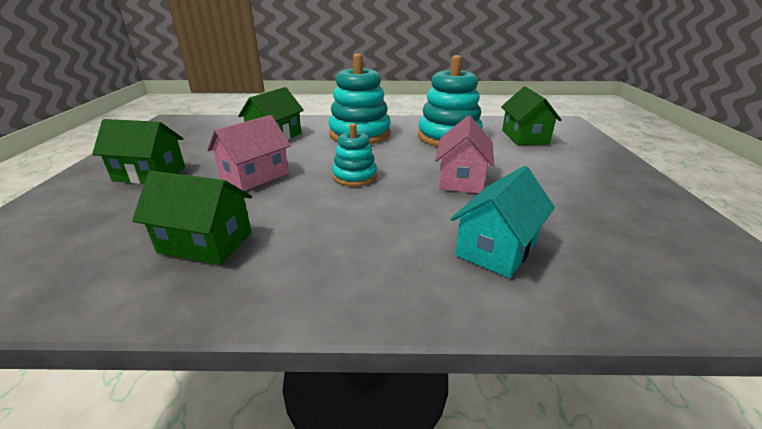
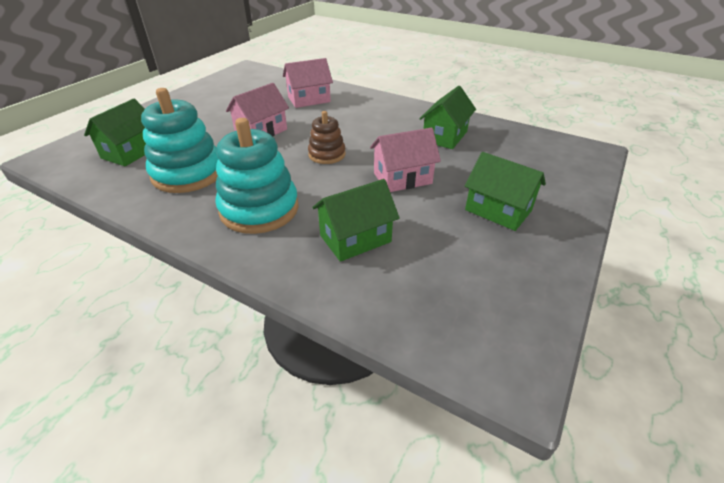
camera: 150 degrees left, 10 degrees up
(205, 243) = (445, 136): green house -> green house turned 75 degrees clockwise
(355, 176) = (327, 154): turquoise stacking toy -> brown stacking toy
(496, 248) = (309, 99): turquoise house -> pink house

